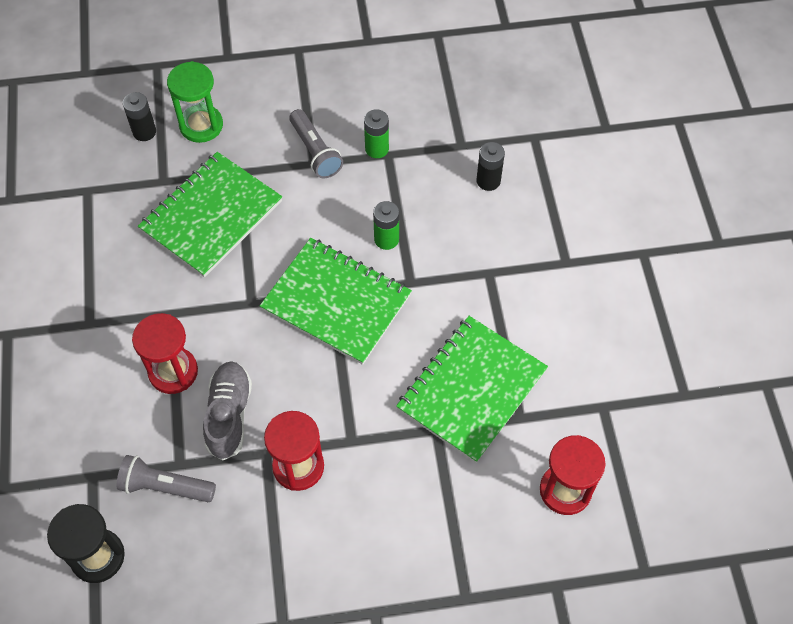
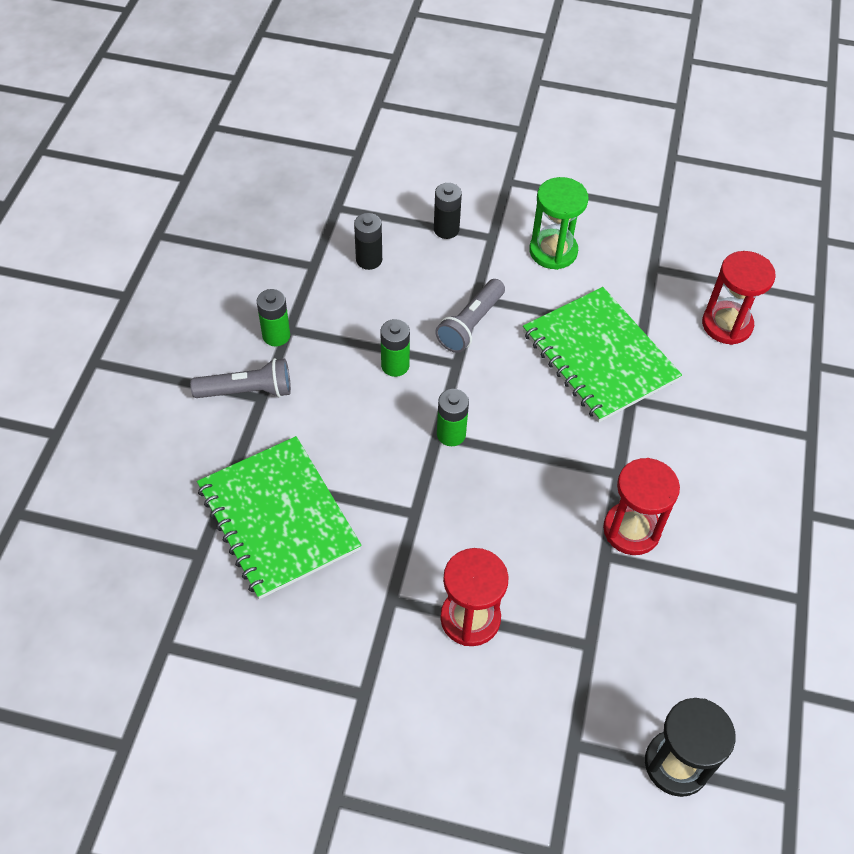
camera: 70 degrees left, 5 degrees down
(144, 132) = (113, 555): black battery -> black battery (446, 229)
(165, 486) = (612, 667): grey flashlight -> grey flashlight (470, 324)
(201, 125) = (141, 491): green hourglass -> green hourglass (553, 251)
(229, 415) = (547, 577): grey shoe -> none
(336, 302) = (451, 434): green notebook -> green battery

